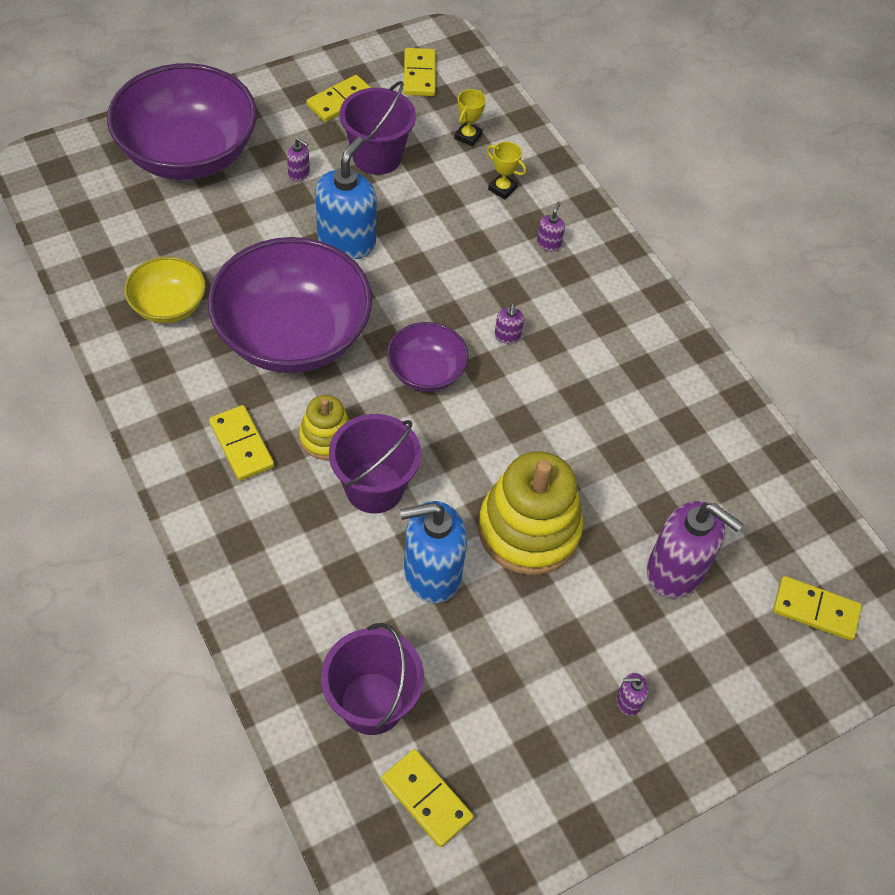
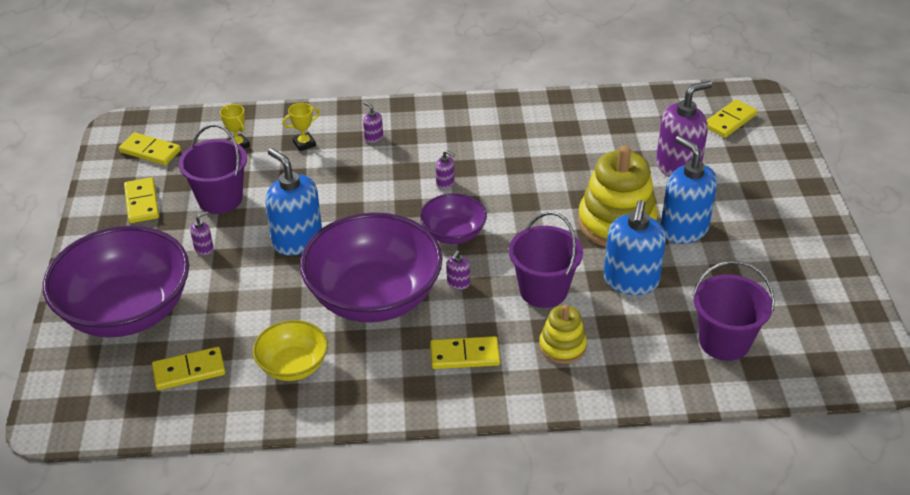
camera: 60 degrees left, 15 degrees down
(326, 437) = (484, 304): yellow stacking toy -> yellow stacking toy (562, 346)
(427, 798) = (806, 334): yellow domino -> yellow domino (189, 371)
(556, 608) = (683, 229): none -> blue soap dispenser
(628, 701) = (765, 219): purple soap dispenser -> purple soap dispenser (458, 283)

